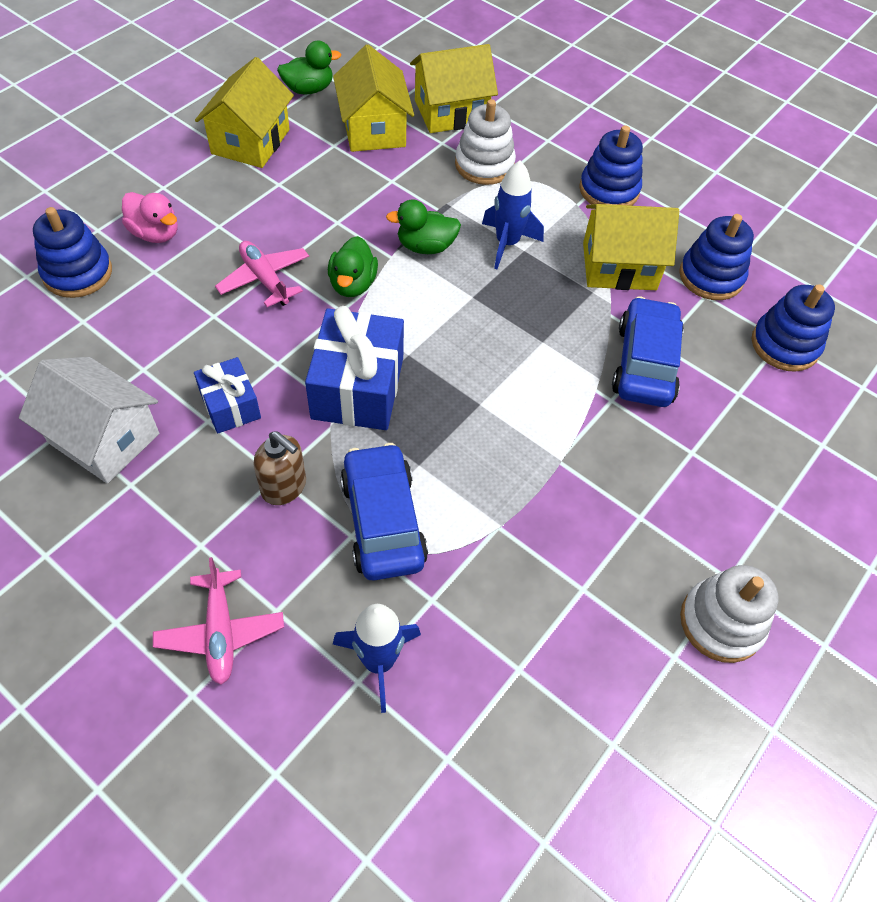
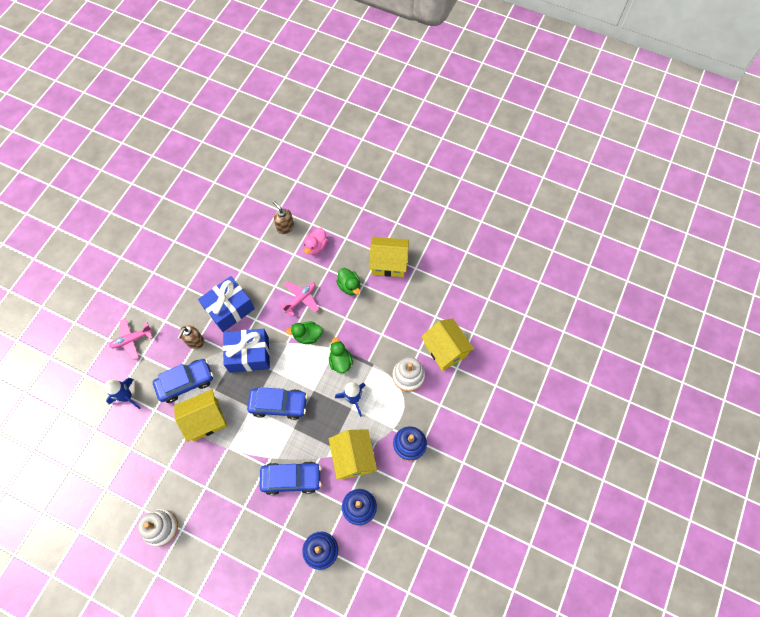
camera: 80 degrees right, 10 degrees up
(77, 273) = (285, 227): blue stacking toy -> brown soap dispenser
(104, 438) = (205, 270): white house -> none
(230, 405) = (229, 309): blue gift -> blue gift, size x1.73
(309, 89) = (438, 276): green duck -> green duck (349, 286)
(373, 129) = (417, 315): yellow house -> yellow house (205, 419)
(486, 357) = (278, 404): none -> blue car

